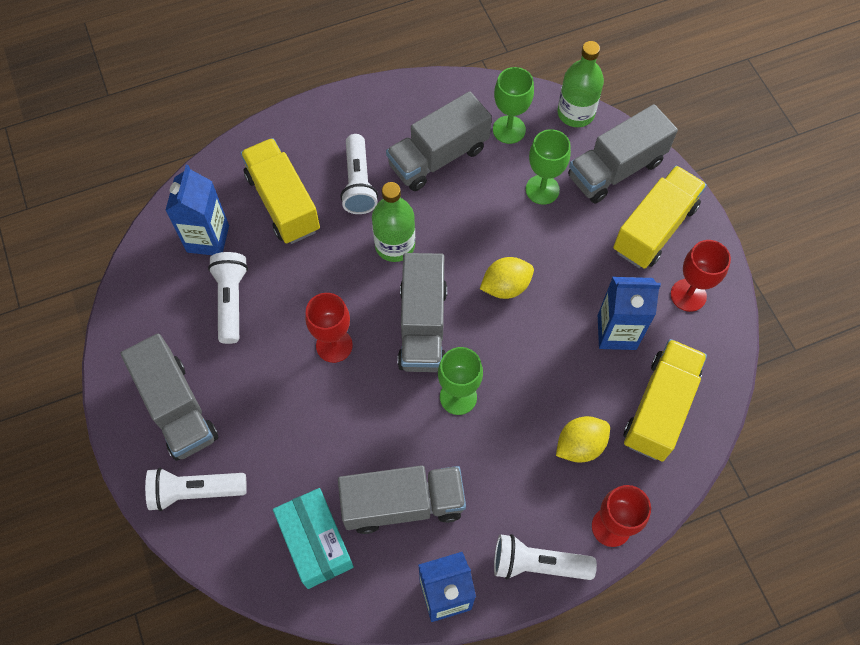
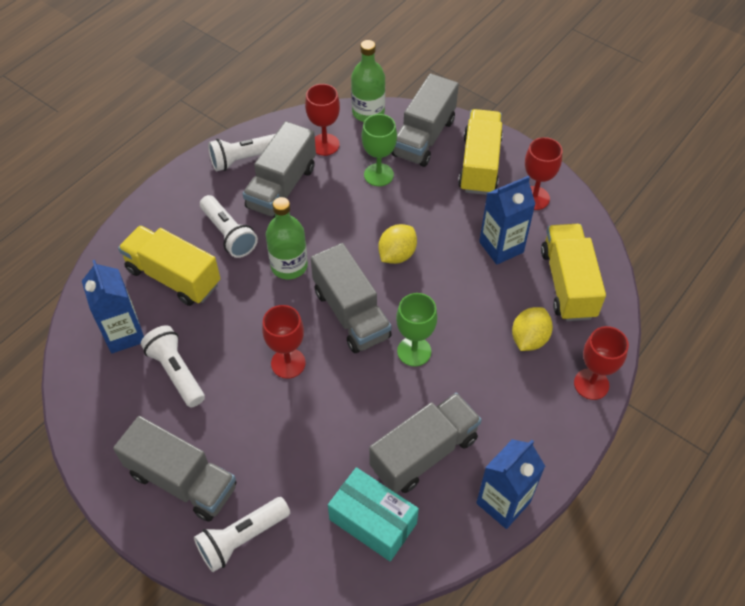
camera: 30 degrees left, 10 degrees down
(509, 129) = (325, 144): green goblet -> red goblet
(537, 564) = (556, 440): white flashlight -> white flashlight (244, 159)

